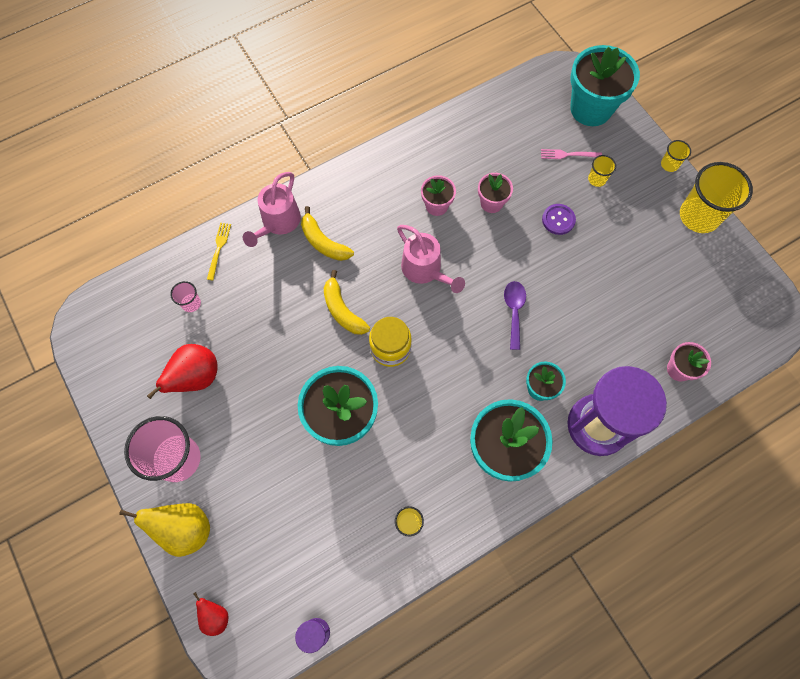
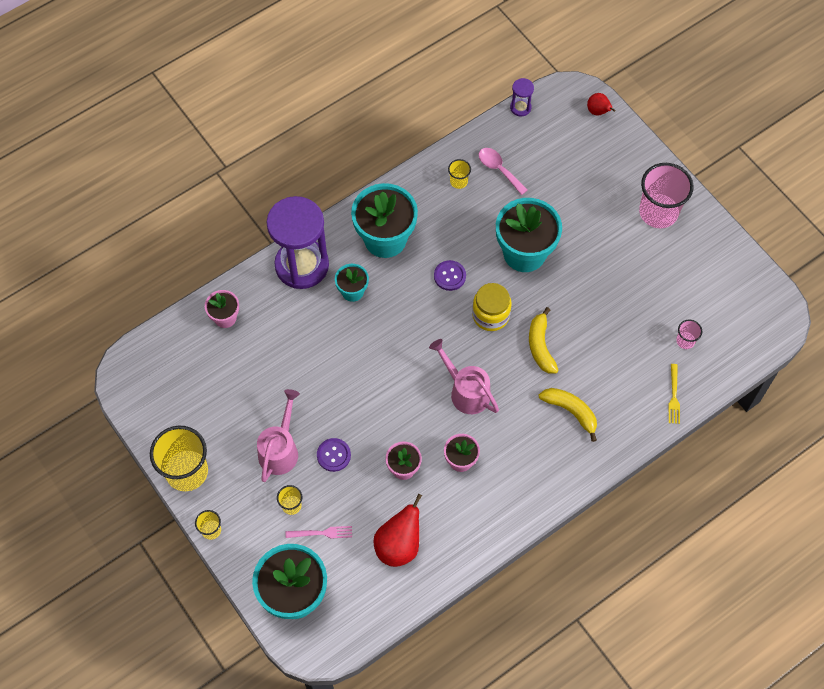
camera: 175 degrees right, 5 degrees down
(185, 529) = (637, 164): yellow pear -> none
(196, 377) = (661, 276): red pear -> red pear (399, 545)
(278, 223) = (621, 428): pink watering can -> pink watering can (280, 449)
(342, 310) = (540, 346): yellow banana -> yellow banana turned 150 degrees counterclockwise
(357, 536) = (499, 169): none -> pink spoon
(430, 398) = (449, 276): none -> purple button
(514, 311) = (377, 358): purple spoon -> none

